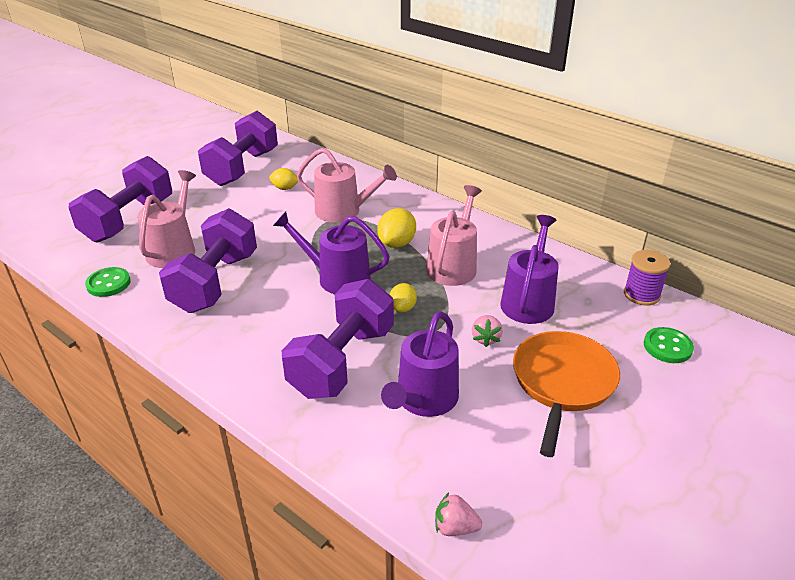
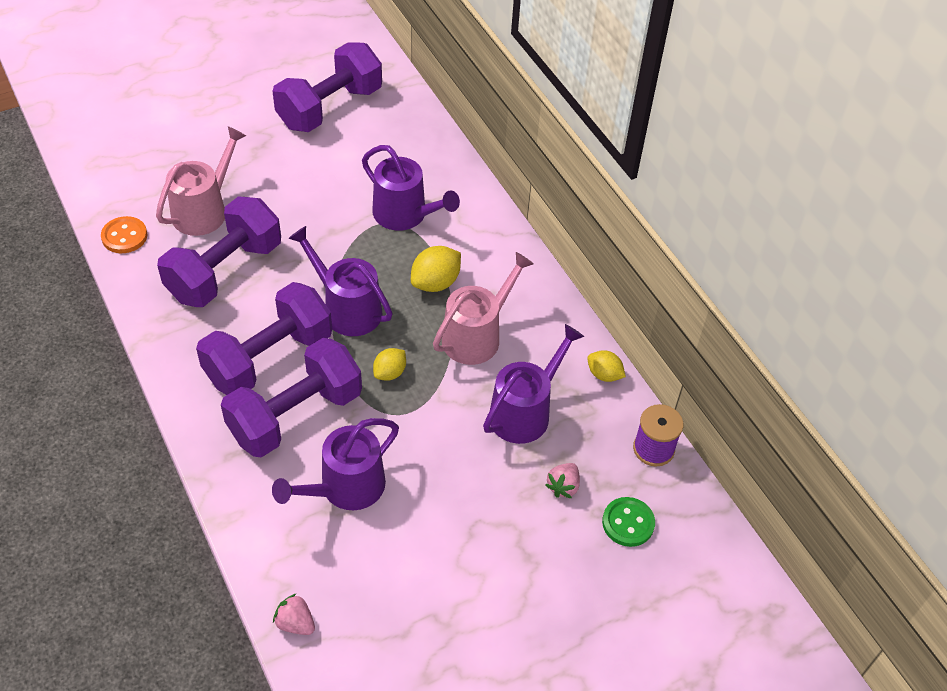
camera: 20 degrees right, 15 degrees up
(108, 283) = (124, 236): green button -> orange button
(129, 220) = (177, 152): purple dumbbell -> purple dumbbell (269, 358)
(285, 188) = (360, 157): yellow lemon -> yellow lemon (604, 374)
(343, 211) = (405, 215): pink watering can -> purple watering can
(486, 338) = (449, 442): pink strawberry -> pink strawberry (563, 486)
(562, 383) = (488, 522): orange pan -> none

